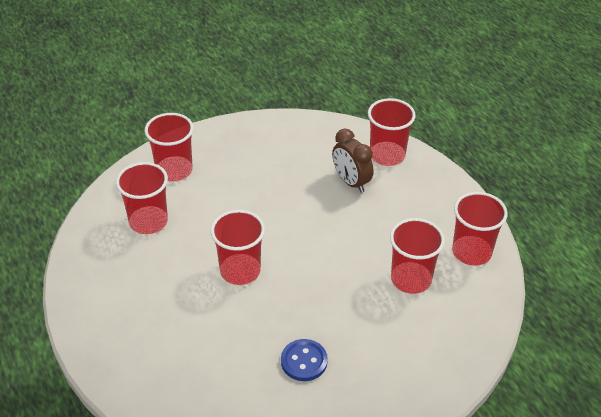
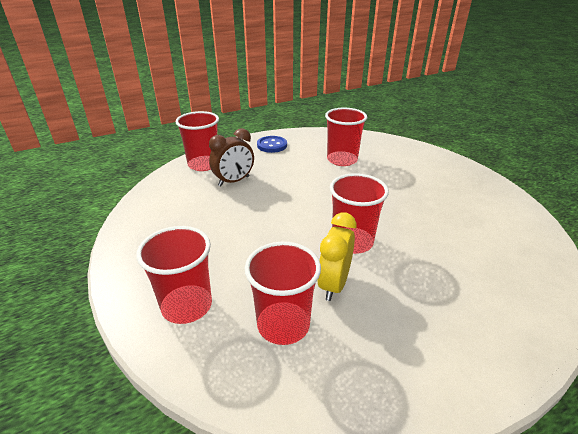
camera: 90 degrees left, 10 degrees down
(185, 253) = (334, 284): none -> yellow clock
(304, 361) = (441, 205): blue button -> blue button (272, 145)
(471, 252) = (312, 139): red cup -> none

